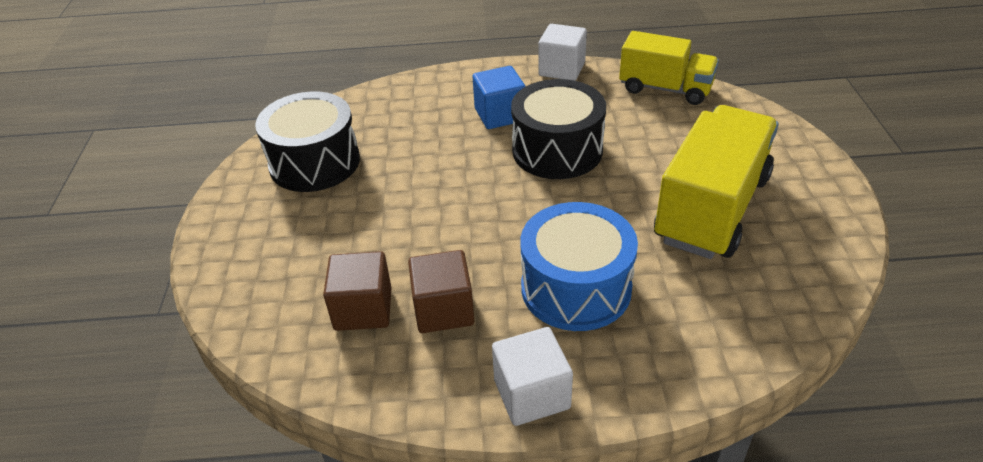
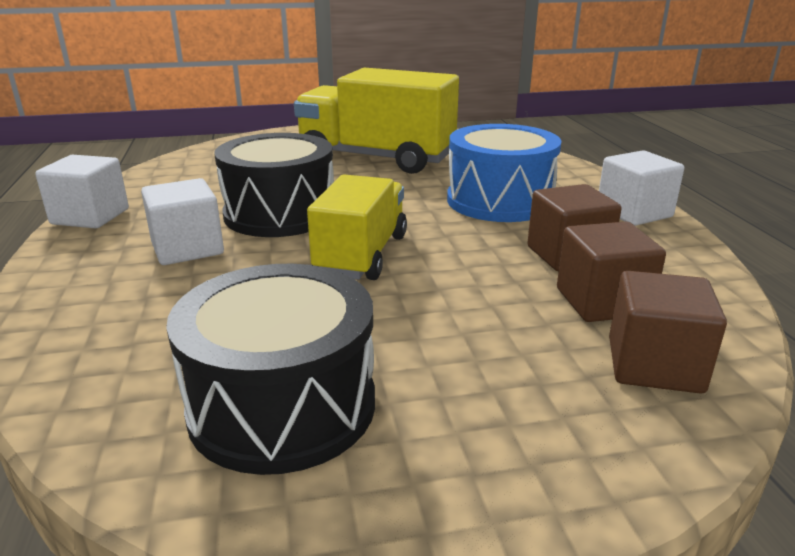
camera: 100 degrees left, 15 degrees down
(282, 311) = (654, 365): none -> brown cube
(500, 115) = (187, 248): blue cube -> white cube
(665, 89) = (174, 170): yellow truck -> yellow truck (361, 255)

